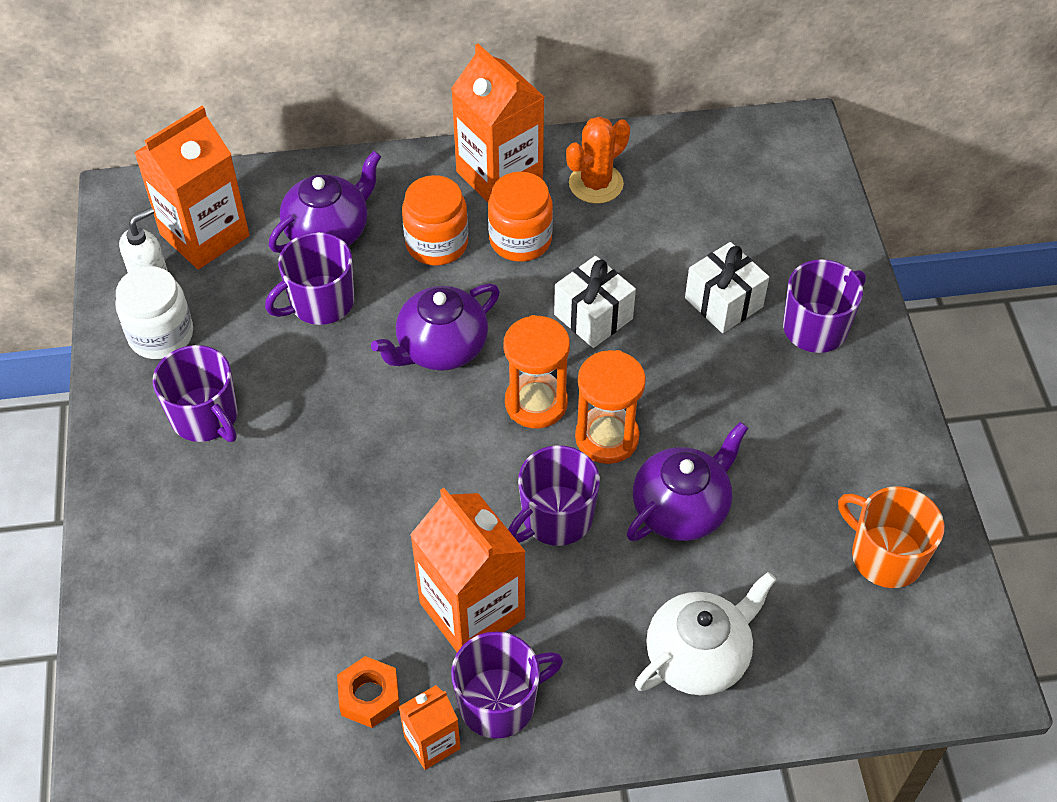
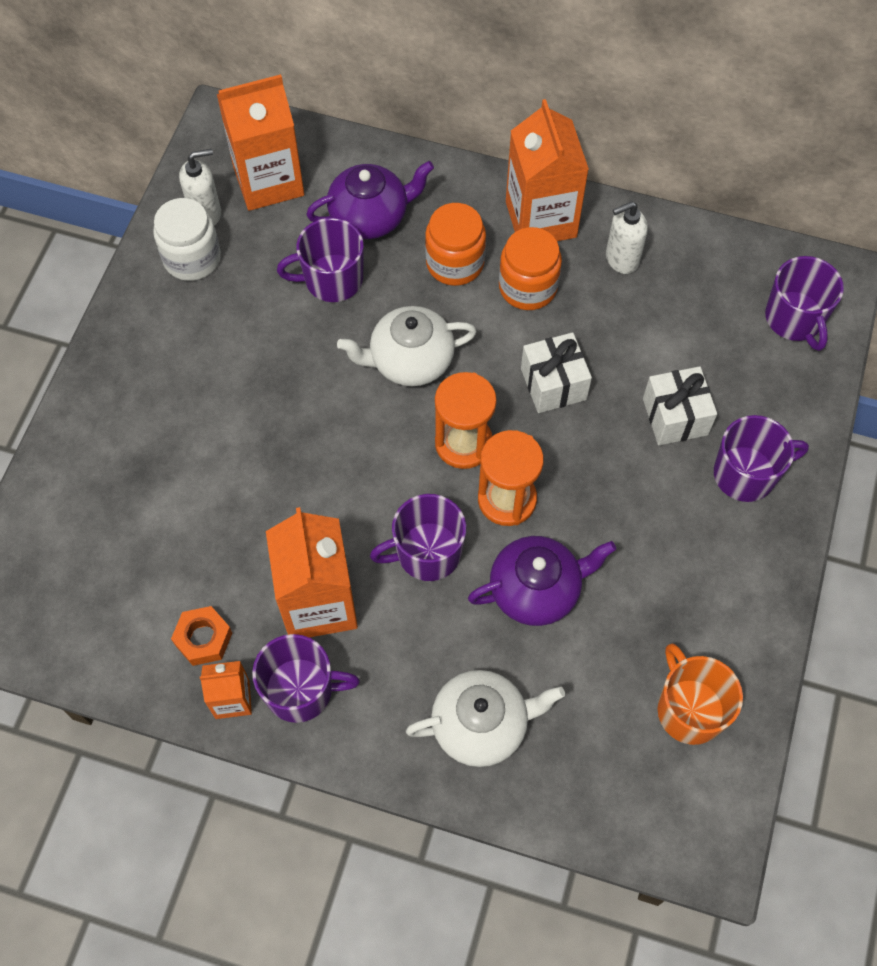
camera: 25 degrees right, 10 degrees up
(205, 417) = (192, 345): purple mug -> purple mug (794, 319)
(441, 348) = (410, 361): purple teapot -> white teapot
(596, 184) = (621, 259): orange cactus -> white soap dispenser

